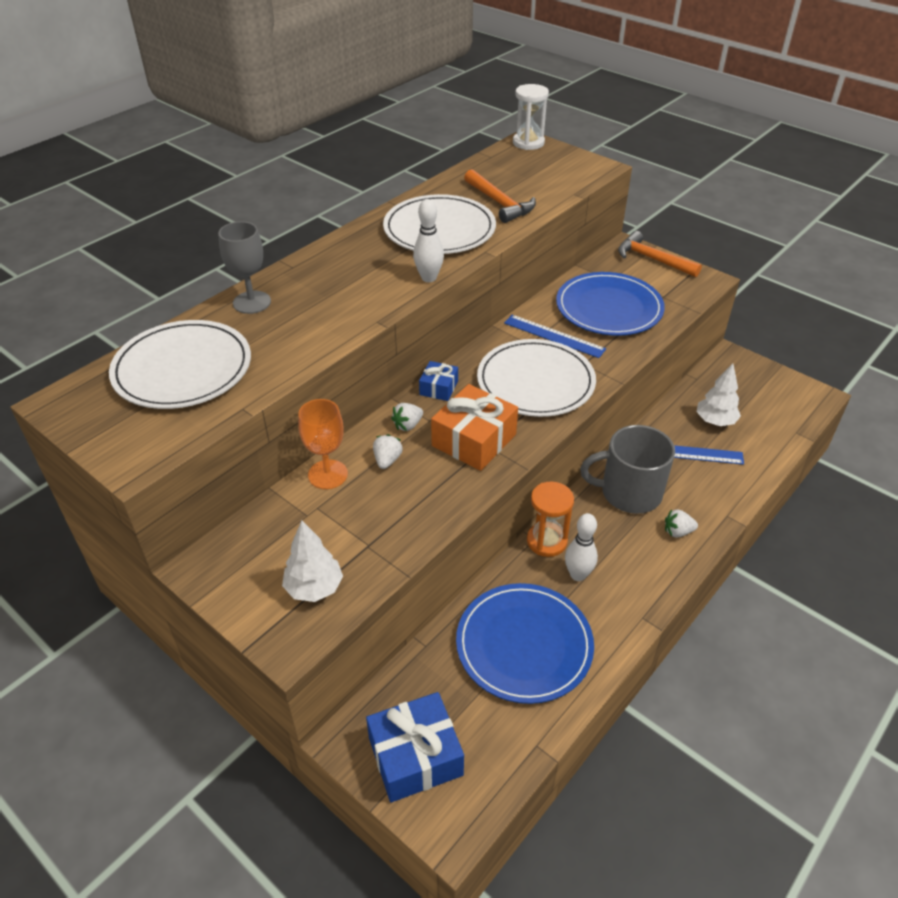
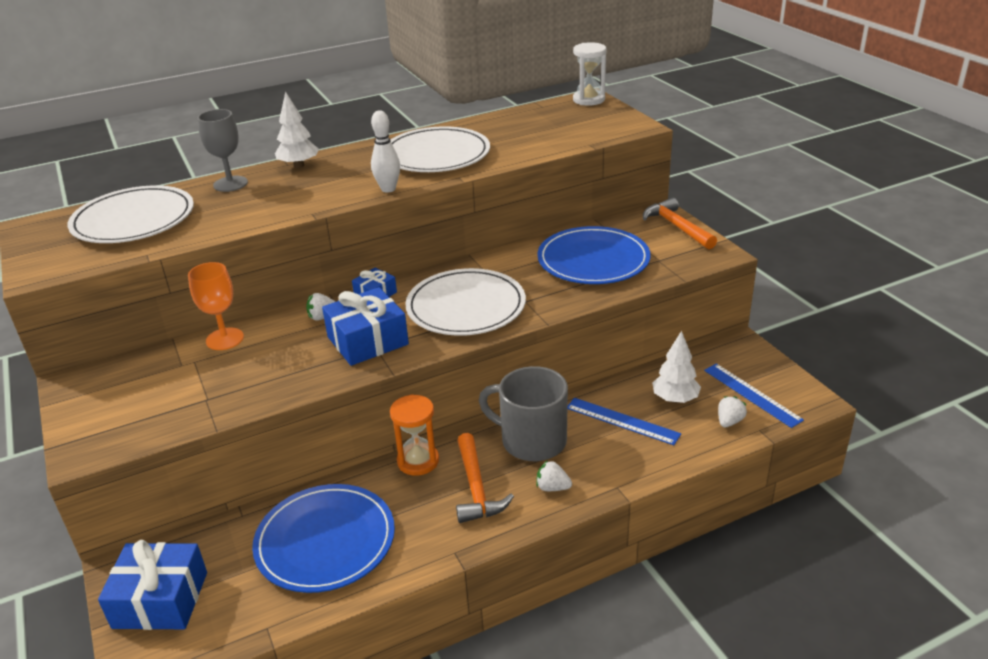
camera: 25 degrees right, 10 degrees down
(314, 588) = (137, 419): white tree -> white tree (299, 165)
(387, 460) = (281, 339): white strawberry -> white strawberry (729, 421)
(474, 440) = (367, 340): orange gift -> blue gift
(499, 203) = (511, 142): orange hammer -> orange hammer (476, 488)
(554, 336) = (518, 273): blue ruler -> blue ruler (752, 394)
(578, 575) = (423, 497): white bowling pin -> none

